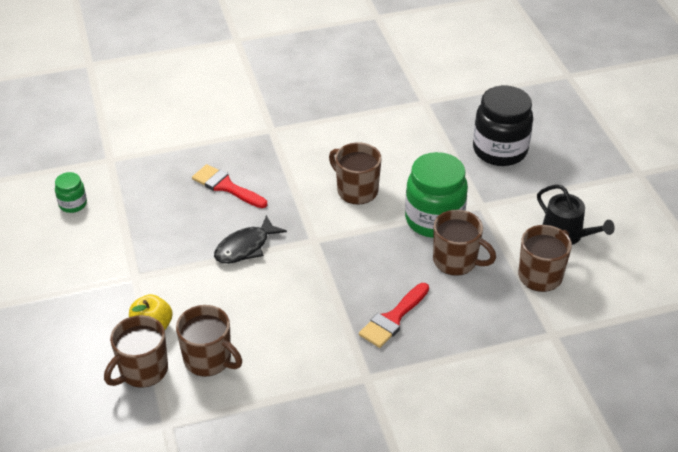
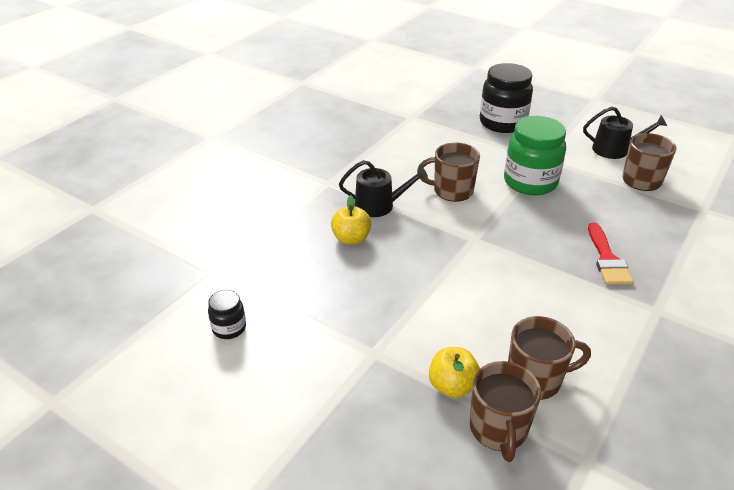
camera: 40 degrees left, 5 degrees down
(73, 204) = (229, 328): green jar -> black jar
(226, 186) = (351, 239): red brush -> yellow apple
(245, 247) = (432, 274): black fish -> none
(282, 171) = (379, 205): none -> black watering can
(456, 261) = (583, 199): brown mug -> none

